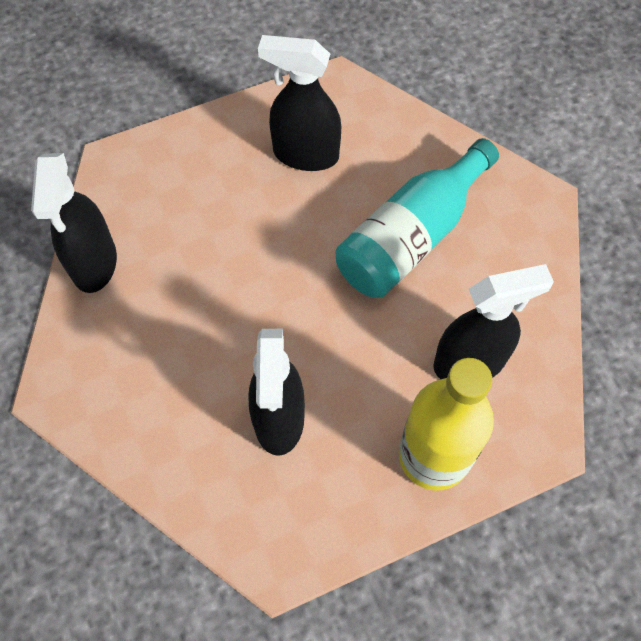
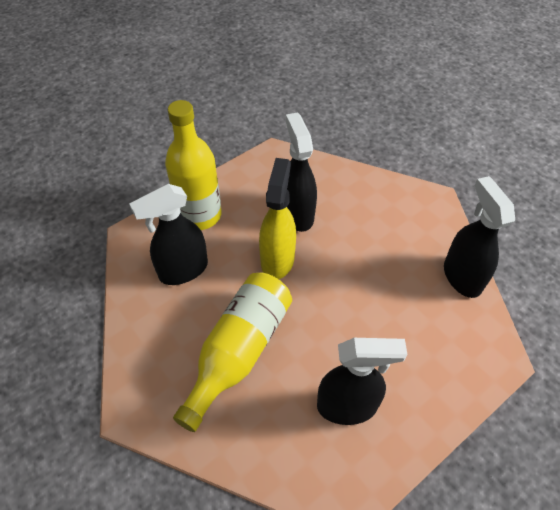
camera: 165 degrees right, 10 degrees down
(331, 348) = (277, 259): none -> yellow spray bottle
(411, 236) = (239, 351): turquoise bottle -> yellow bottle

